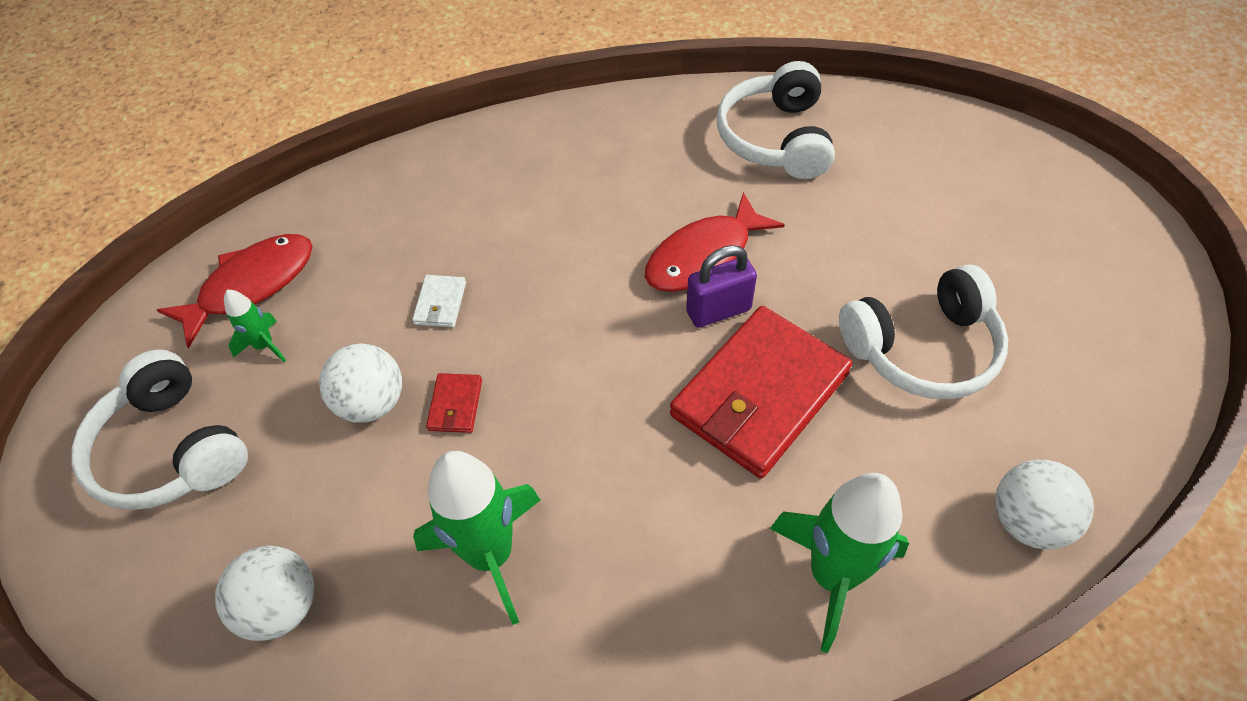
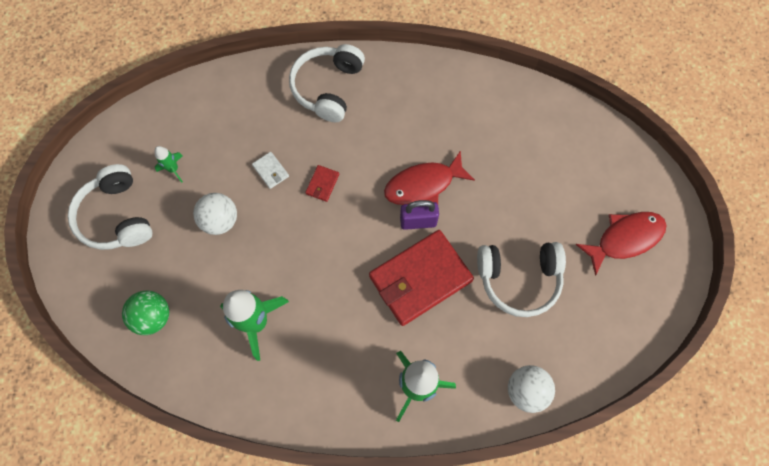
camera: 15 degrees right, 15 degrees up
(251, 285) = (174, 129): red fish -> red fish (625, 239)
(281, 606) = (153, 317): white ball -> green ball
(440, 303) = (271, 171): white wallet -> white wallet turned 60 degrees counterclockwise
(455, 405) = (262, 235): red wallet -> red wallet (322, 184)
(775, 138) = (496, 115): white headphones -> white headphones (328, 88)

